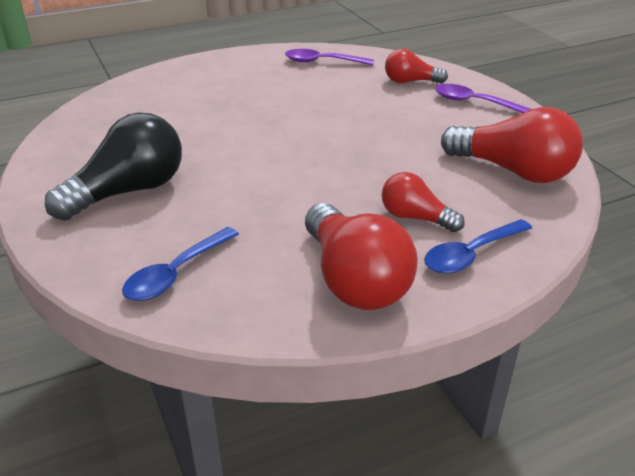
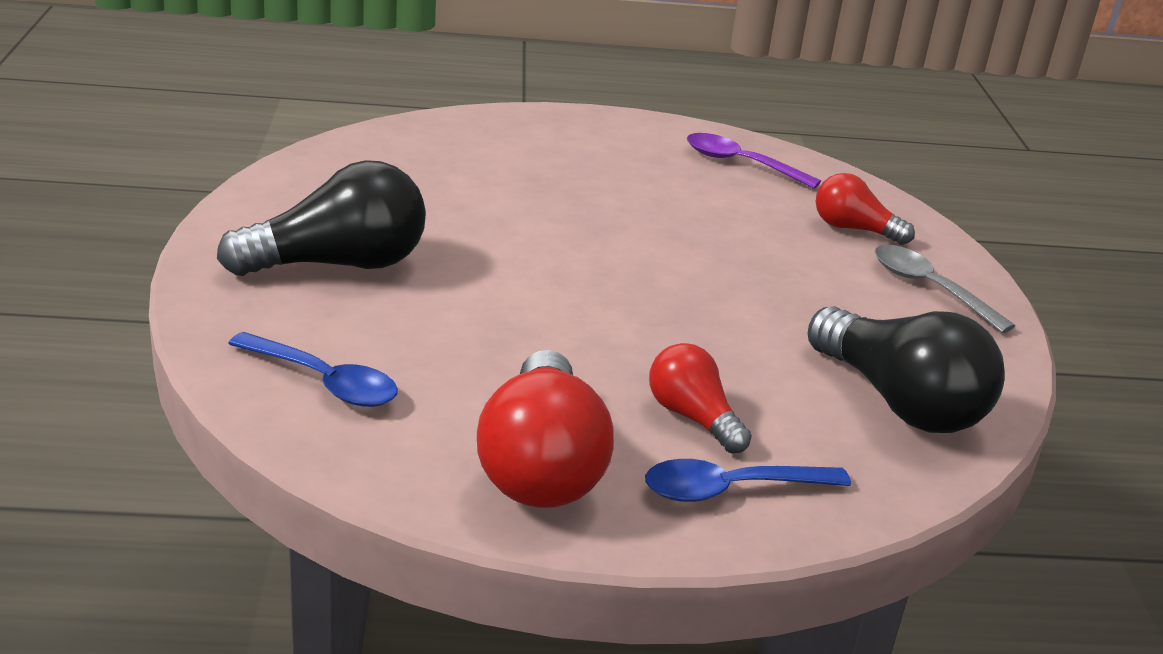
camera: 20 degrees right, 5 degrees down
(176, 273) = (324, 382): blue spoon -> blue spoon turned 120 degrees counterclockwise
(474, 103) = (929, 288): purple spoon -> grey spoon
(513, 171) = (899, 402): red light bulb -> black light bulb

